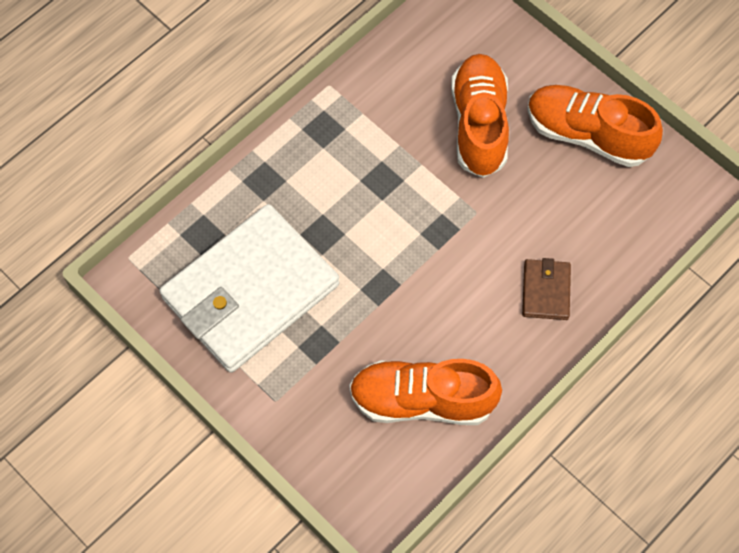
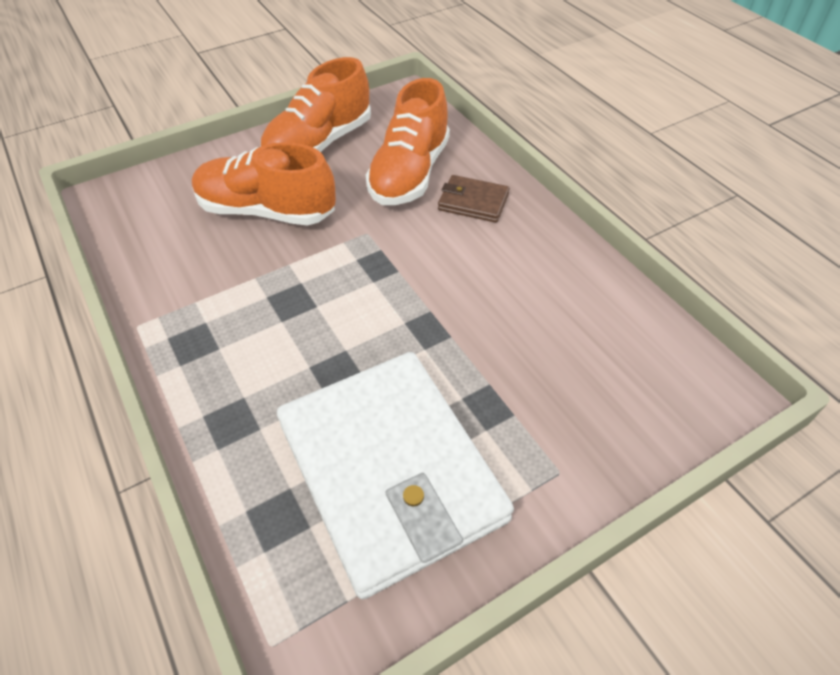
camera: 75 degrees left, 15 degrees down
(422, 400) = (579, 319): orange shoe -> orange shoe (409, 174)

